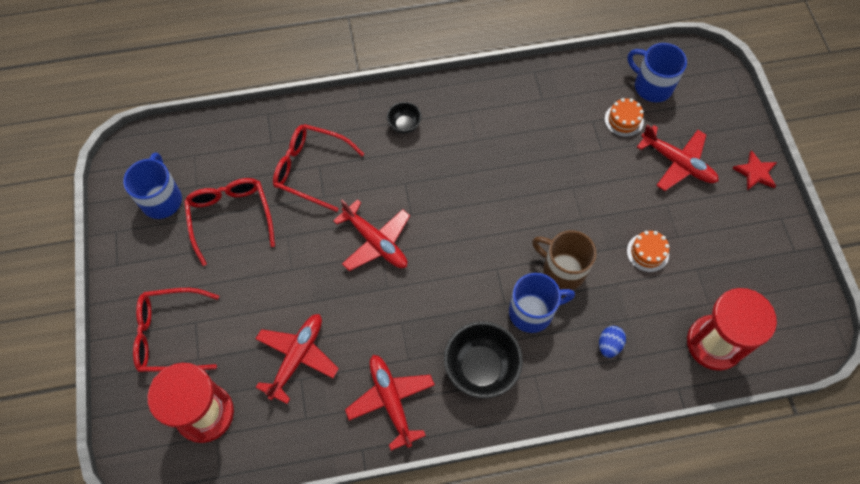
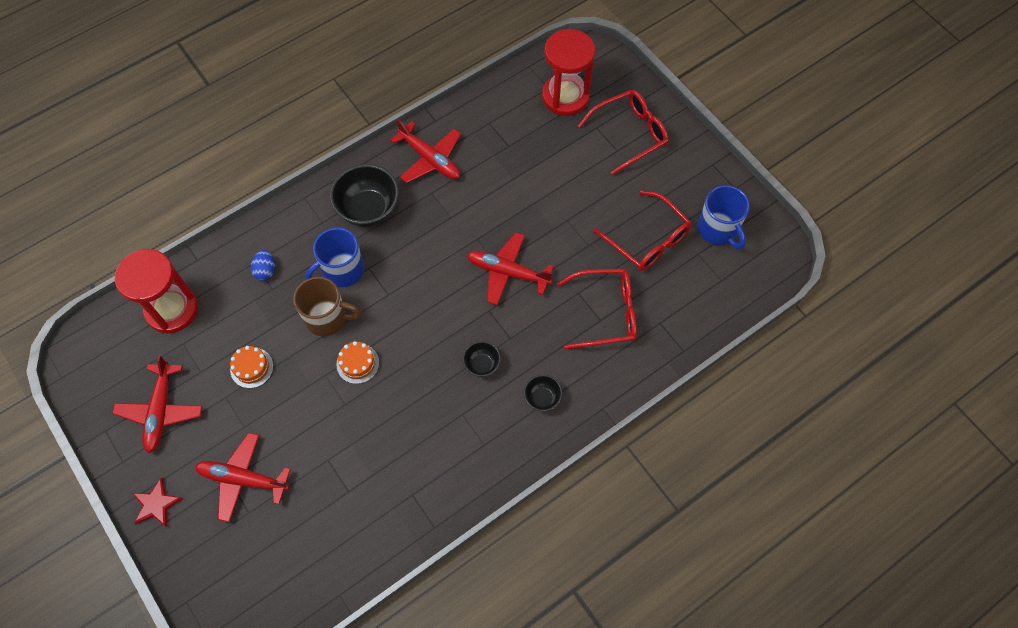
camera: 155 degrees right, 0 degrees up
(297, 357) = (520, 158): red plane -> red plane (161, 411)
(440, 171) = (482, 364): none -> black bowl
(624, 120) = (314, 507): orange cake -> orange cake (357, 363)
(651, 86) = (294, 568): blue mug -> none

